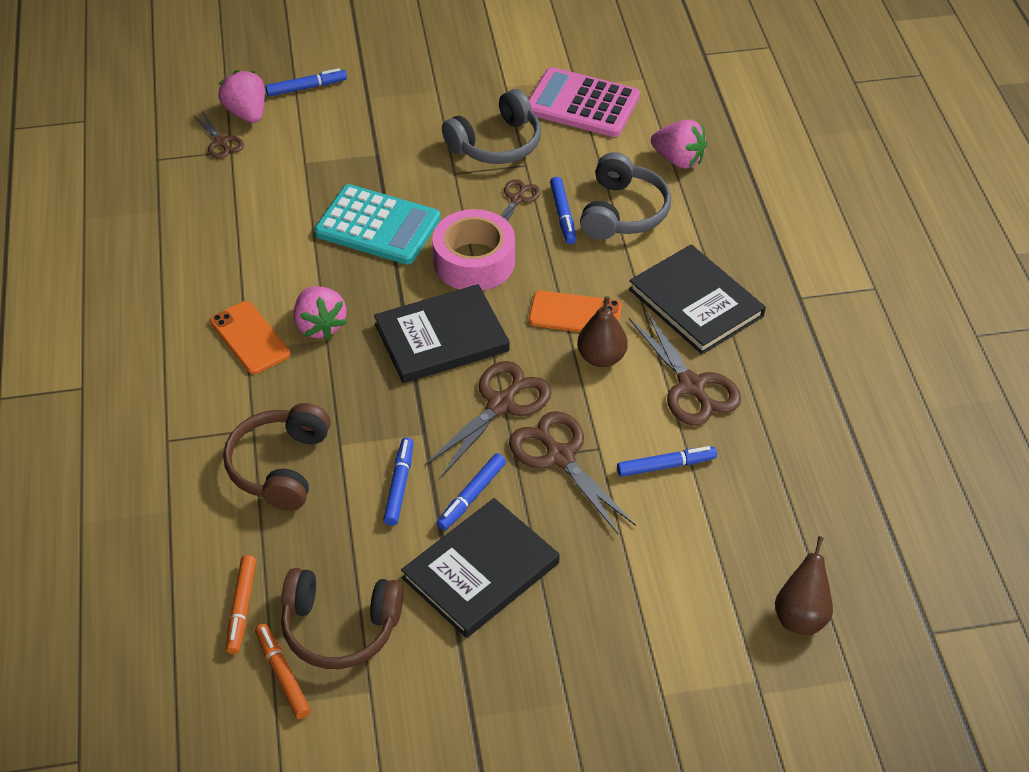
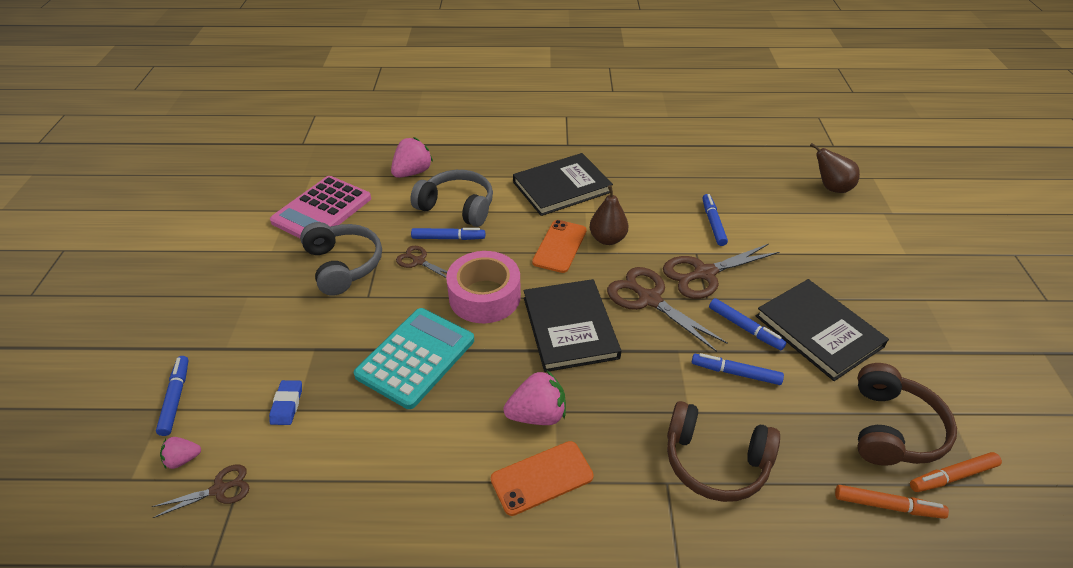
camera: 80 degrees left, 5 degrees down
(246, 113) = (183, 459): pink strawberry -> pink strawberry, size x0.55
(309, 155) = (287, 405): none -> blue eraser
(691, 386) = (641, 201): brown scissors -> none

